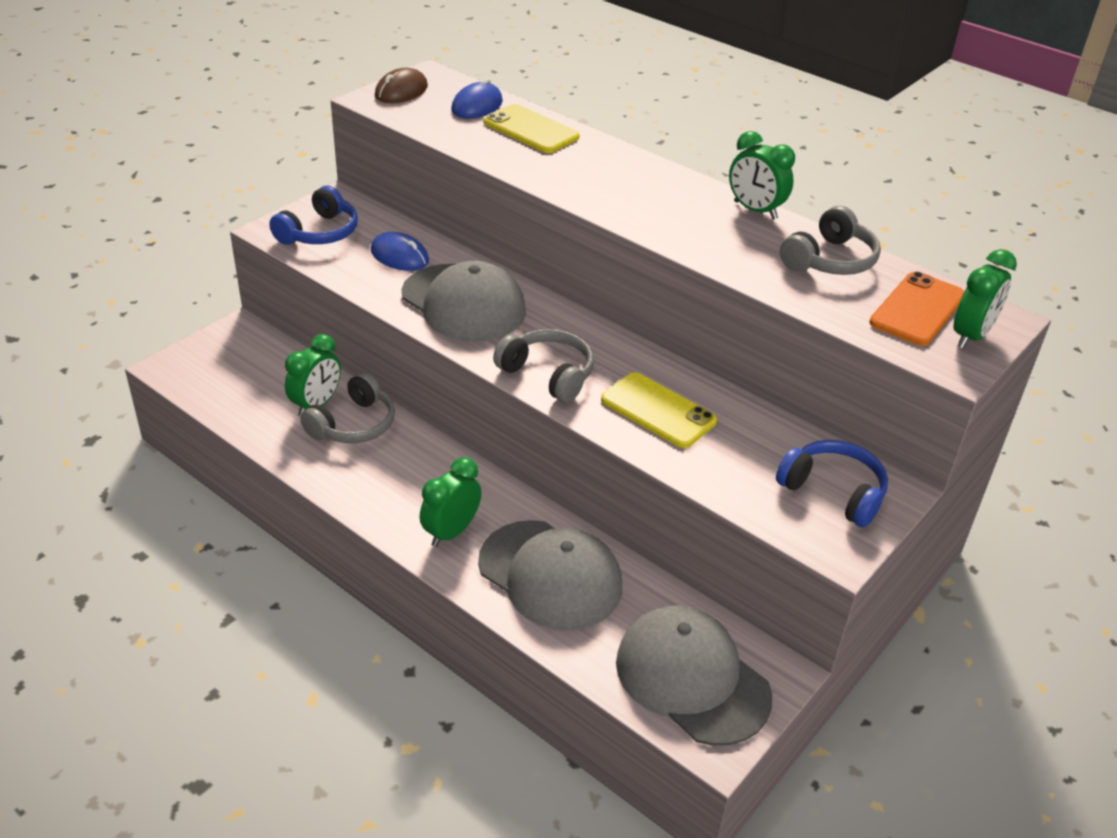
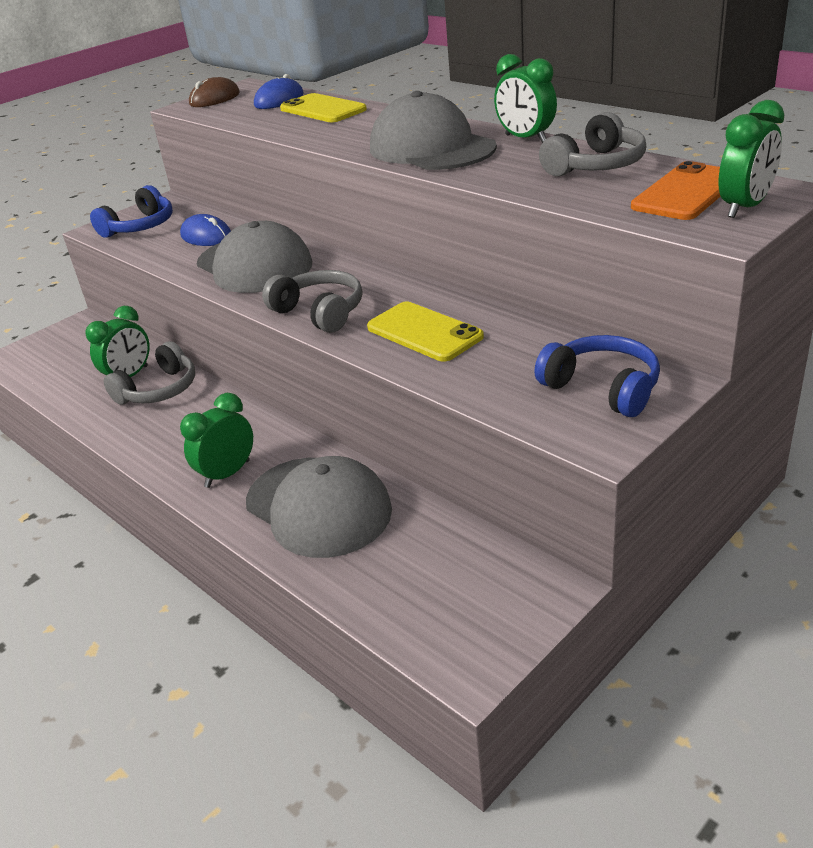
camera: 10 degrees right, 5 degrees down
(692, 678) = (452, 599): grey cap -> grey cap (431, 148)

